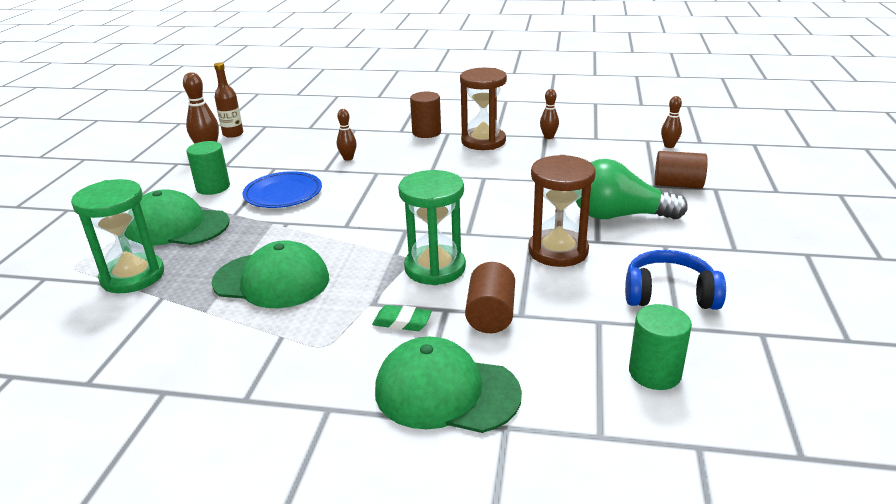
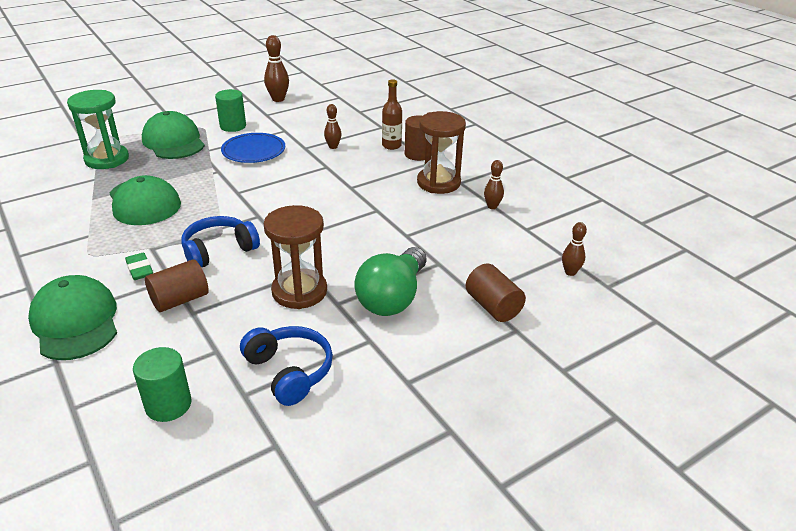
camera: 45 degrees right, 5 degrees up
(233, 134) = (312, 94): brown bottle -> brown bottle (391, 145)
(435, 268) = (219, 250): green hourglass -> blue headphones
(619, 216) = (393, 297): green light bulb -> green light bulb turned 120 degrees counterclockwise

